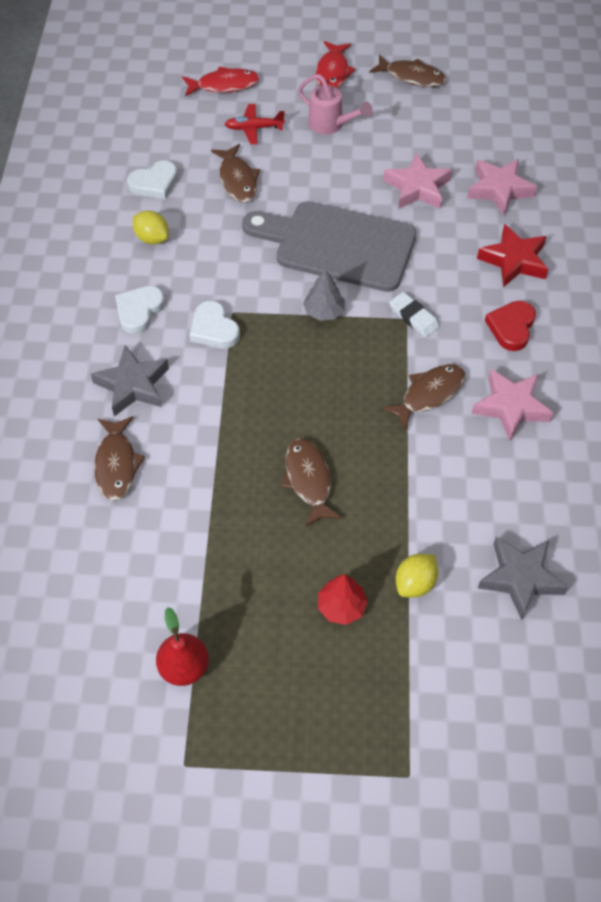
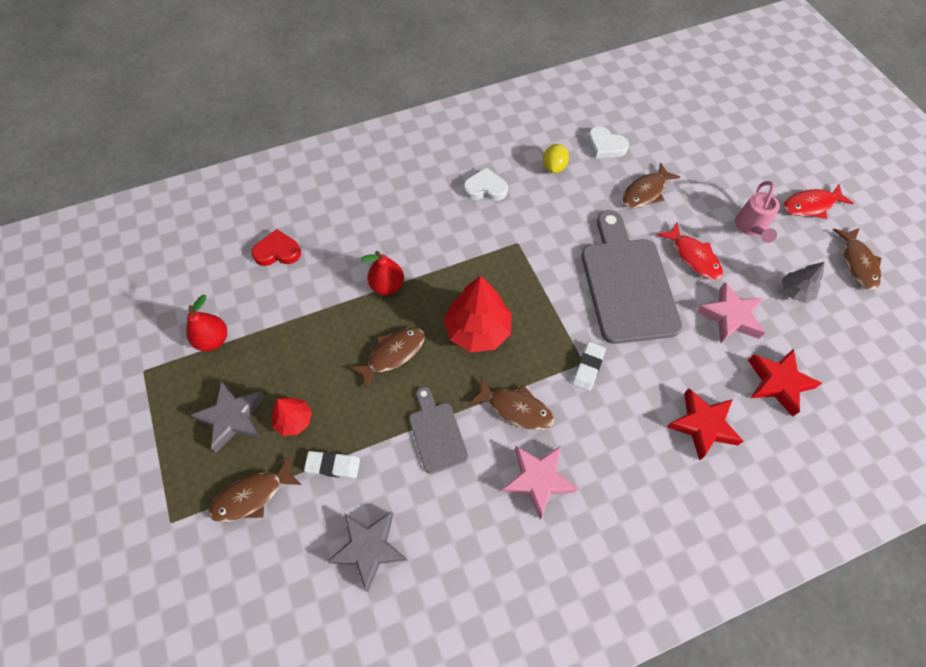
camera: 65 degrees right, 5 degrees up
(117, 464) = (352, 233): brown fish -> brown fish (252, 496)
(133, 385) = (420, 213): grey star -> grey star (232, 418)
(214, 329) = (495, 238): white heart -> none
(215, 454) = (387, 286): none -> red pear
(224, 85) = (735, 143): red fish -> red fish (693, 257)
(254, 128) = (706, 180): red plane -> none
(321, 391) = (477, 330): none -> red tree
(324, 311) = (554, 301): grey tree -> grey tree (795, 292)
(415, 583) = (333, 465): yellow lemon -> white eraser
(423, 473) = (436, 433): none -> grey cutting board
(499, 190) = (778, 383): pink star -> red star
(511, 327) = (625, 450): red heart -> red heart (277, 251)

